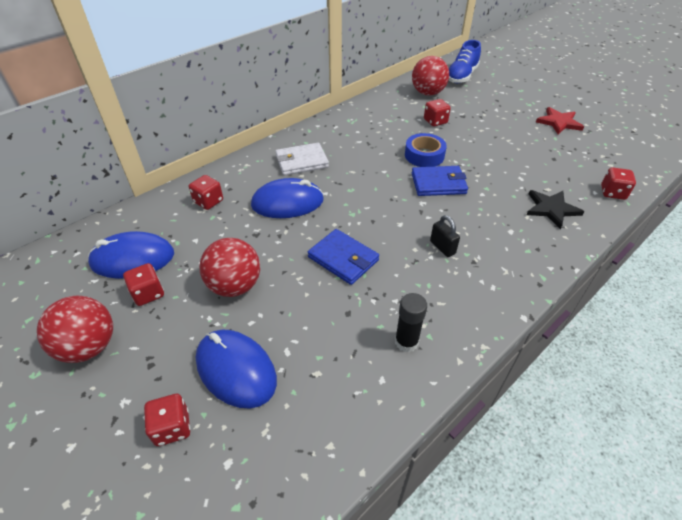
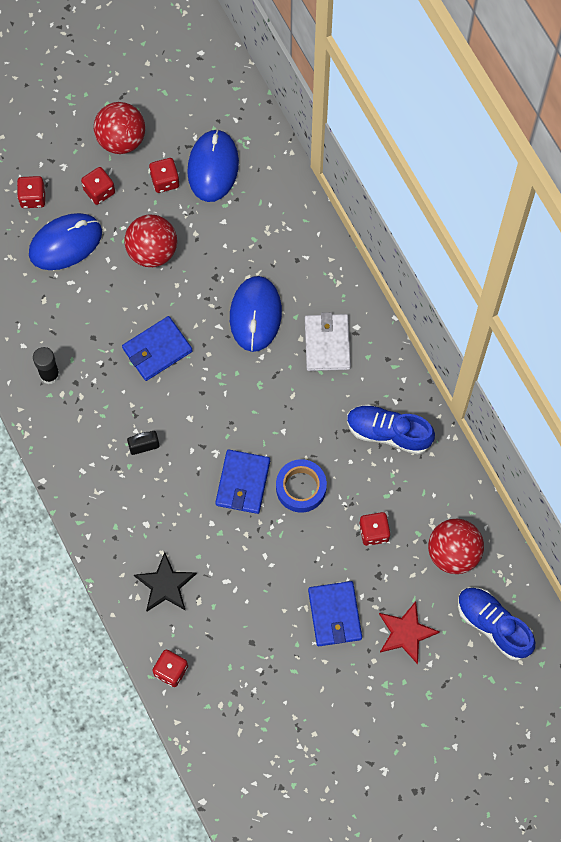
camera: 105 degrees right, 25 degrees up
(208, 201) = (280, 237): red dice -> red dice (99, 191)
(360, 126) = (388, 433): none -> blue shoe
(503, 128) = (335, 614): none -> blue wallet
(559, 122) = (328, 698): red star -> red star (406, 633)

